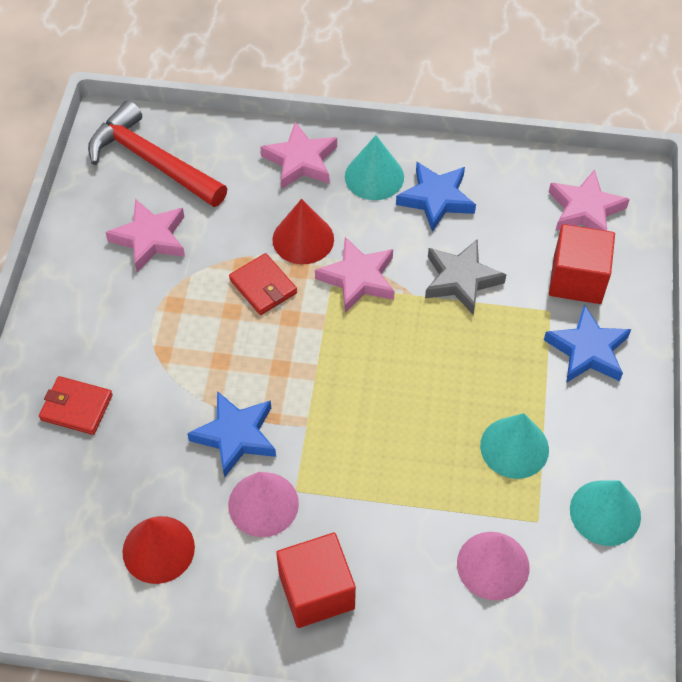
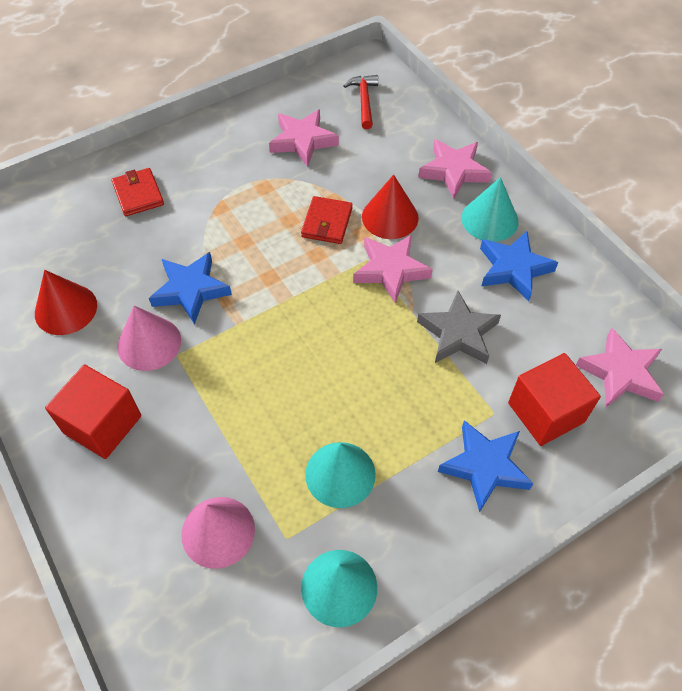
camera: 50 degrees right, 0 degrees up
(152, 161) = (364, 101): red hammer -> red hammer, size x0.53

